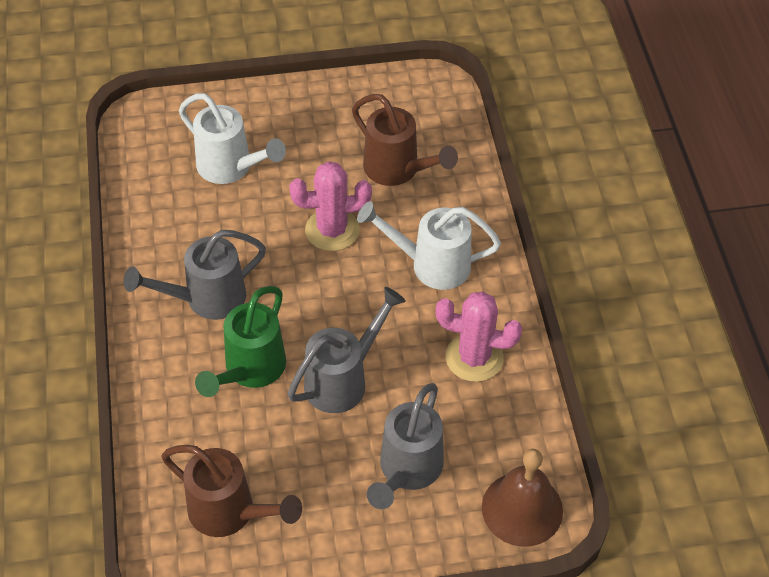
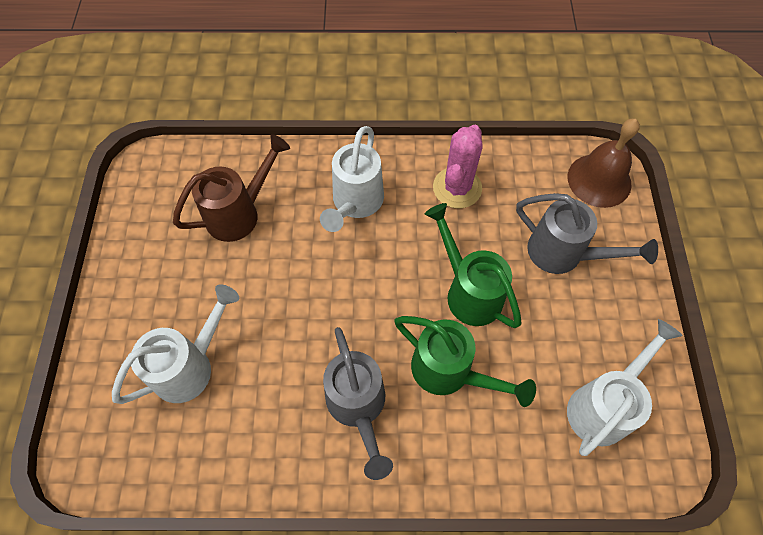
camera: 80 degrees left, 10 degrees up
(229, 512) = (602, 406): brown watering can -> white watering can
(332, 230) = (297, 278): pink cactus -> none
(342, 380) = (469, 292): grey watering can -> green watering can

